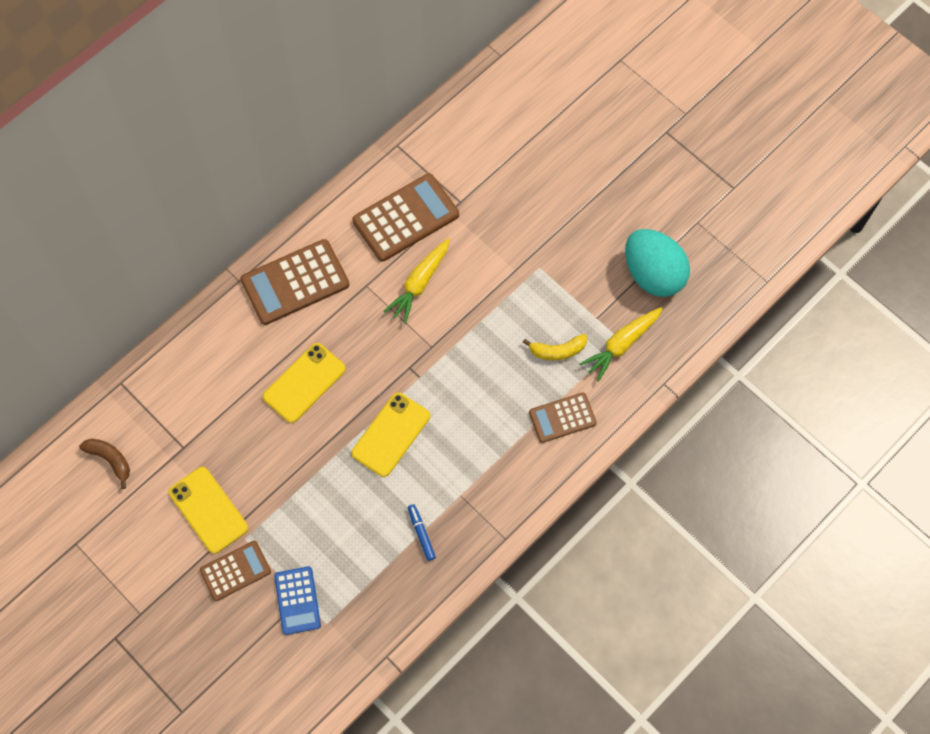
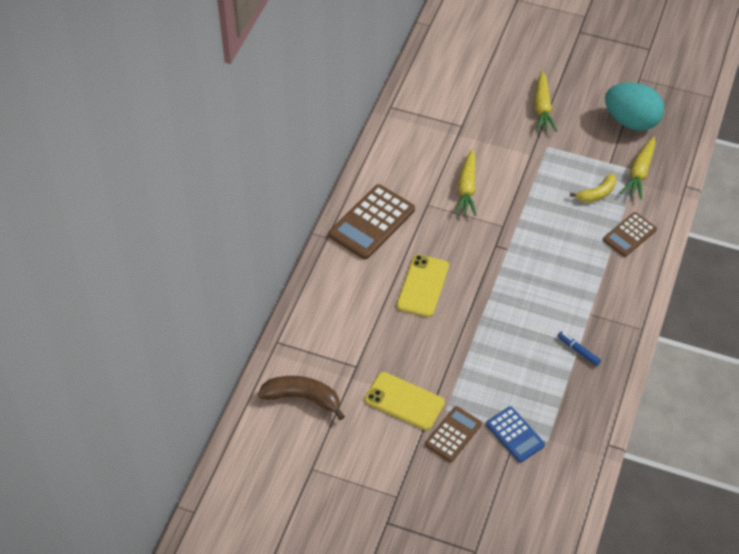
camera: 25 degrees left, 15 degrees down
(110, 460) = (302, 398): brown banana -> brown banana, size x1.52
(391, 434) = (511, 294): yellow phone -> none
(406, 218) = (428, 150): brown calculator -> none
(563, 215) = (542, 108): none -> yellow carrot

